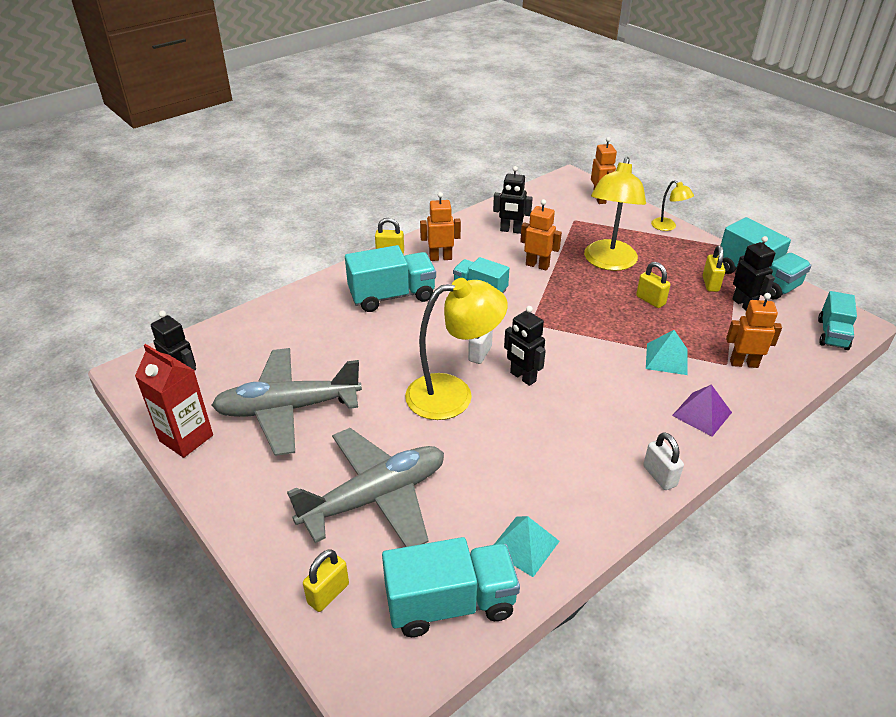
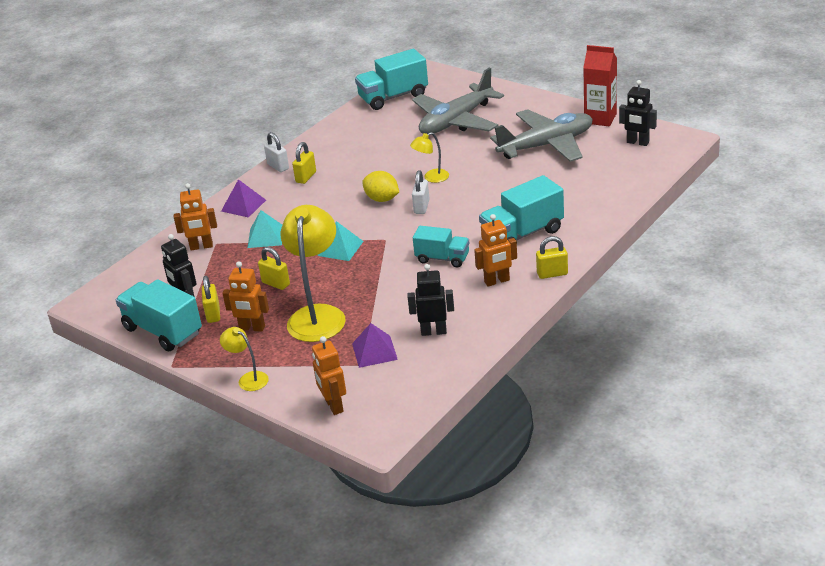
camera: 170 degrees right, 5 degrees down
(328, 593) = (459, 87): yellow padlock -> yellow padlock (306, 177)
(453, 394) = (431, 178): yellow lamp -> yellow lamp, size x0.49
(522, 377) = (382, 199): black robot -> yellow lemon
(524, 545) = (359, 122): turquoise pyramid -> turquoise pyramid (340, 248)
(537, 265) = (392, 295): orange robot -> orange robot (252, 328)
(563, 226) = (374, 351): none -> purple pyramid
(832, 334) = (113, 288): turquoise truck -> none

